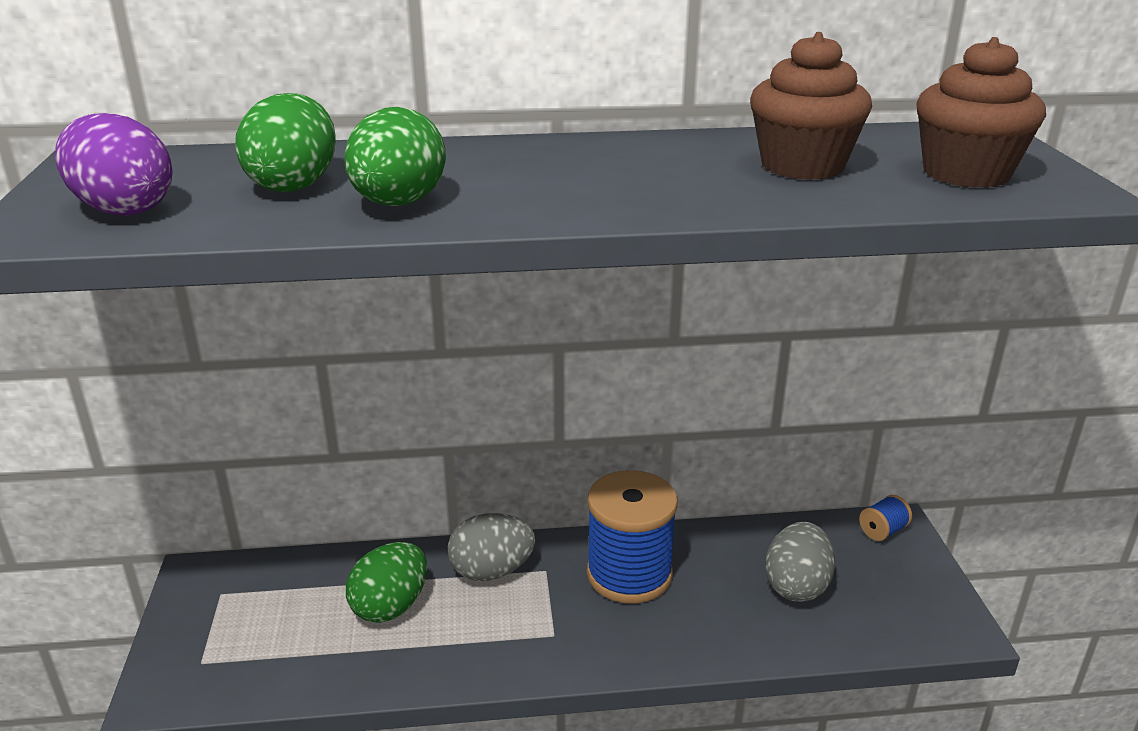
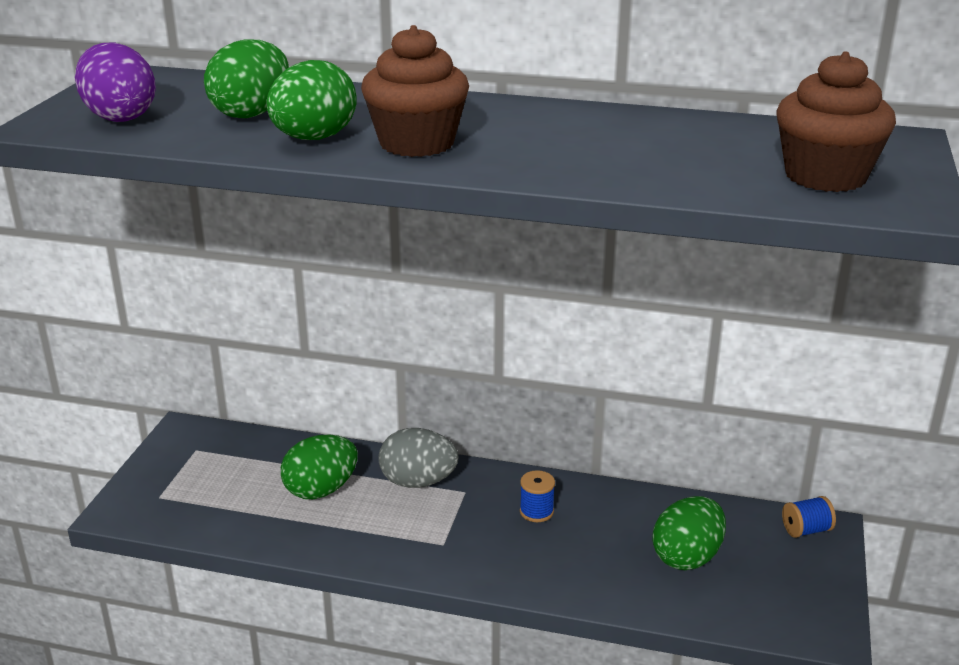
camera: 20 degrees right, 0 degrees up
(629, 574) = (536, 511): blue spool -> blue spool, size x0.42
(796, 586) = (687, 557): grey egg -> green egg
(802, 166) = (679, 150): brown cupcake -> brown cupcake (416, 143)

